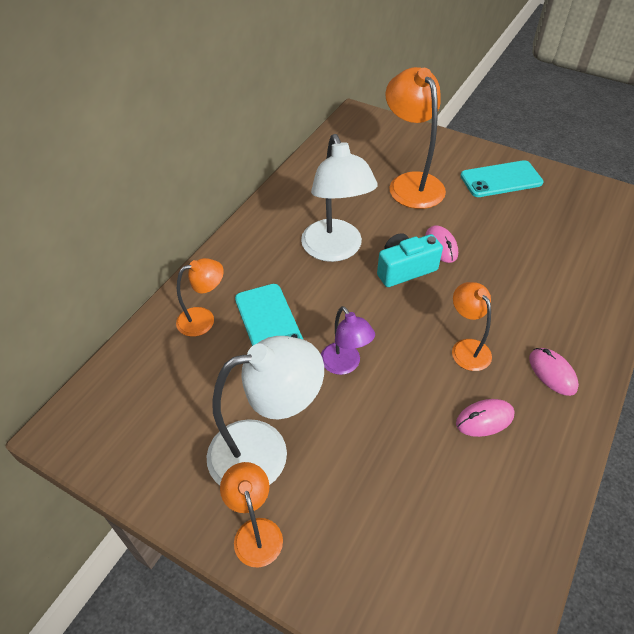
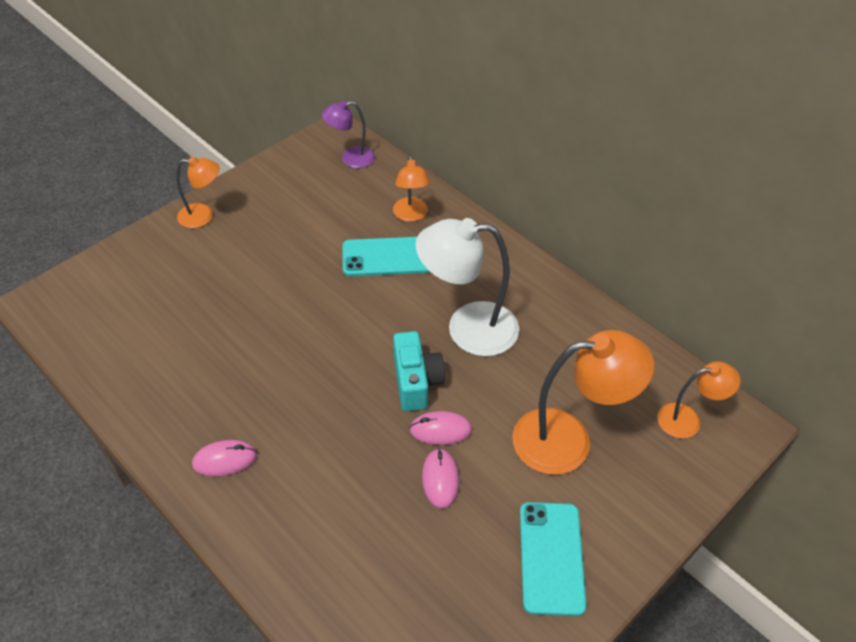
camera: 105 degrees right, 0 degrees up
(265, 451) = (261, 231): white lamp -> none
(345, 365) = (316, 298): purple lamp -> purple lamp (350, 158)
(466, 348) = (289, 398): orange lamp -> orange lamp (688, 420)
(484, 419) = (209, 381): pink mouse -> pink mouse (440, 479)

